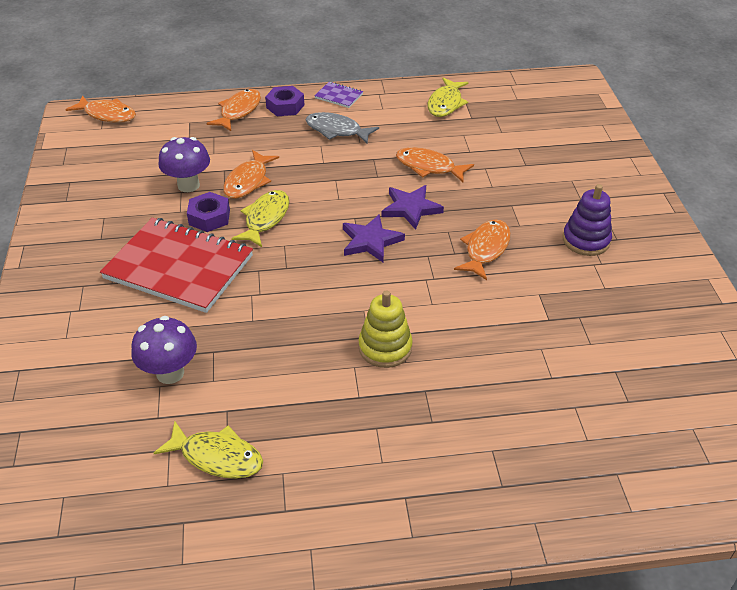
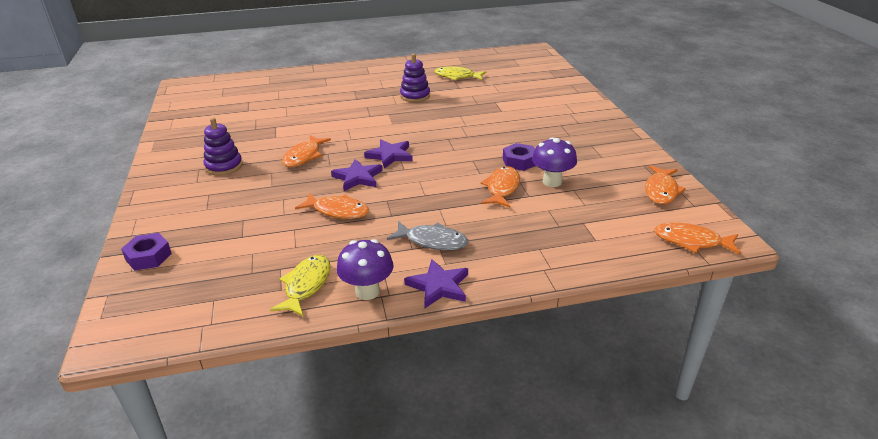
camera: 175 degrees right, 10 degrees down
(170, 373) = (496, 96): purple mushroom -> purple mushroom (367, 291)
(179, 267) = (522, 134): red notebook -> none
(239, 111) = (549, 256): orange fish -> orange fish (661, 190)
(265, 219) = (475, 163): yellow fish -> none
(285, 106) = (499, 267): purple nut -> purple nut (148, 257)
(317, 387) = (415, 96): none -> purple stacking toy
(339, 96) = (438, 286): purple notebook -> purple star
(385, 347) = (378, 110): yellow stacking toy -> none

